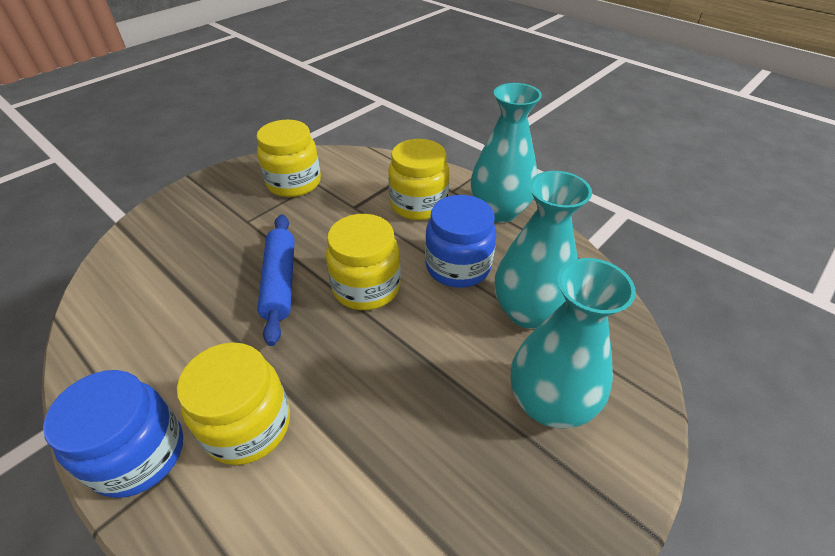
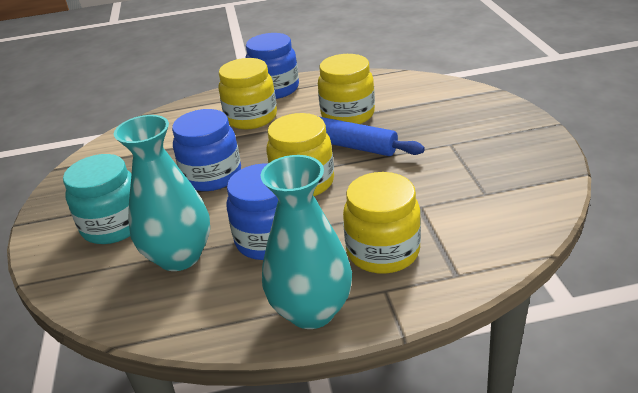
camera: 130 degrees right, 10 degrees down
(294, 183) = (496, 180): yellow jar -> yellow jar (347, 115)
(405, 373) = (212, 176): none -> blue jar
(549, 403) = (114, 226): turquoise vase -> turquoise jar

